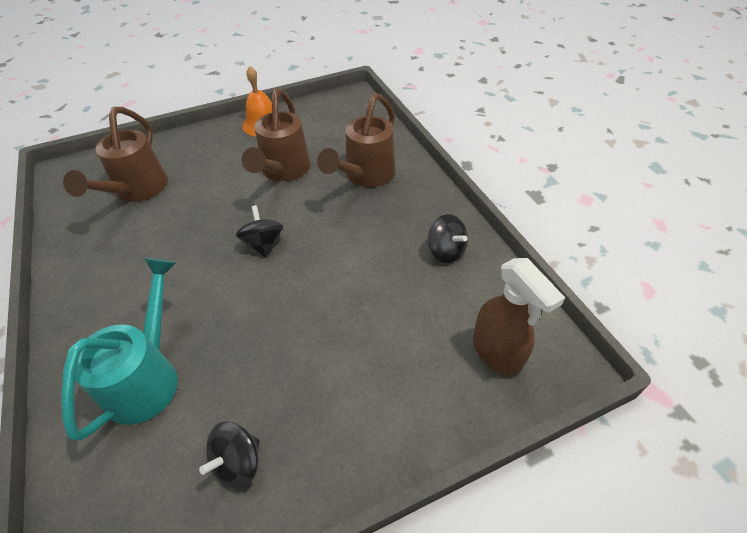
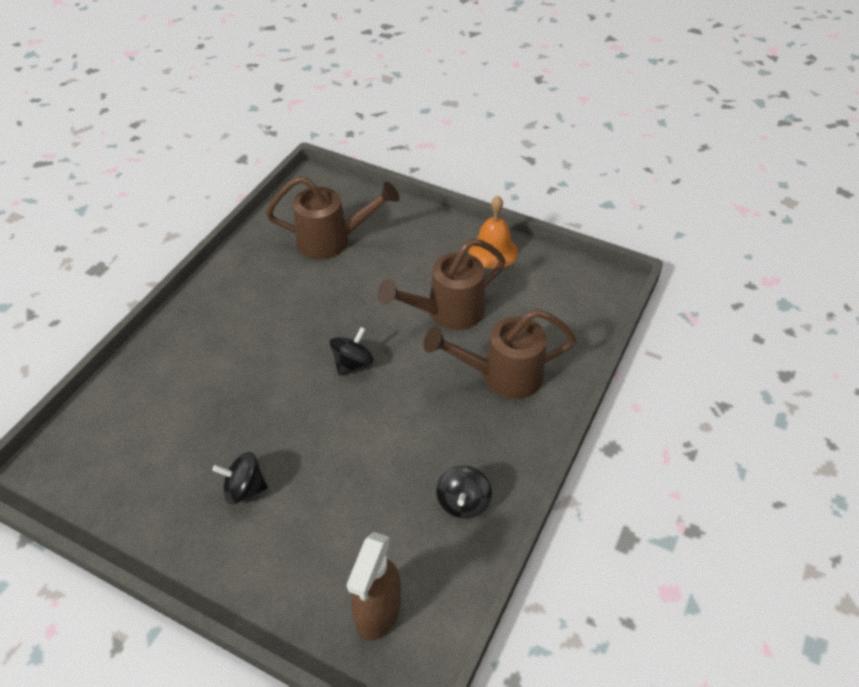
camera: 50 degrees right, 0 degrees up
(137, 191) = (333, 240): brown watering can -> brown watering can turned 150 degrees counterclockwise
(149, 375) = (183, 391): turquoise watering can -> none
(238, 463) = (158, 495): black spinning top -> black spinning top (244, 488)

